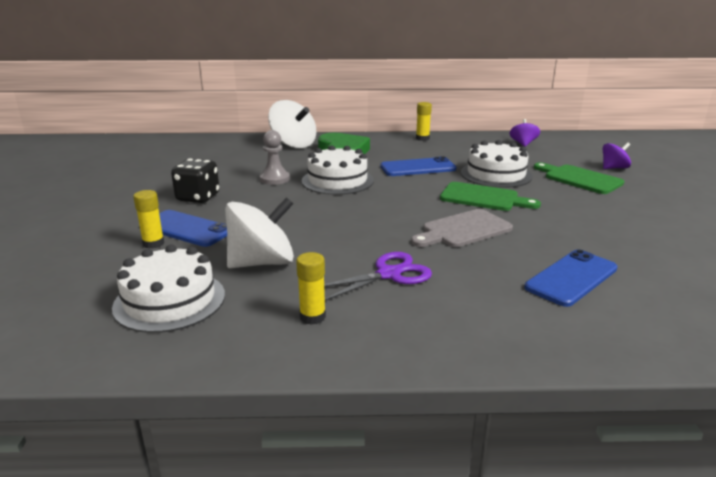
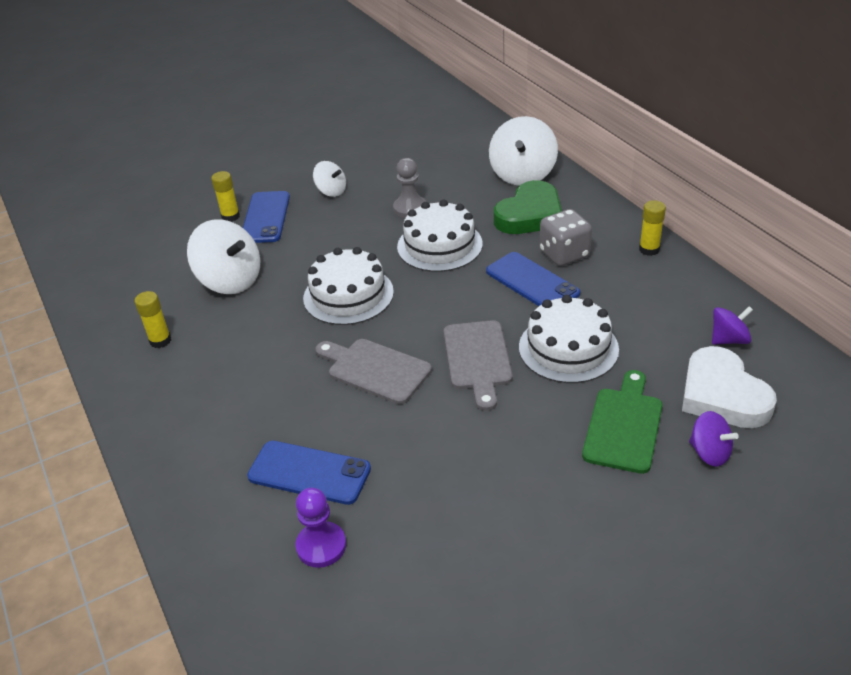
camera: 65 degrees right, 15 degrees up
(169, 300) = (151, 268): white cake -> white cake (348, 295)
(198, 197) = (331, 191): black dice -> white spinning top
(389, 274) = (249, 354): purple scissors -> none
(399, 155) = (564, 254): none -> grey dice
(483, 198) = (477, 359): green cutting board -> grey cutting board
(568, 155) = (722, 395): none -> white heart
(661, 290) = (321, 546): none -> purple pawn

